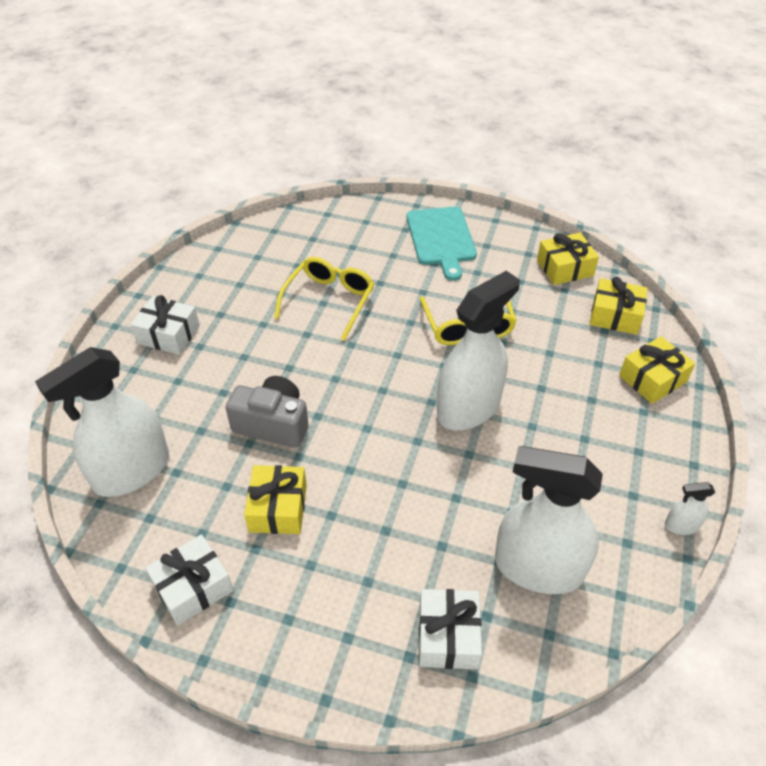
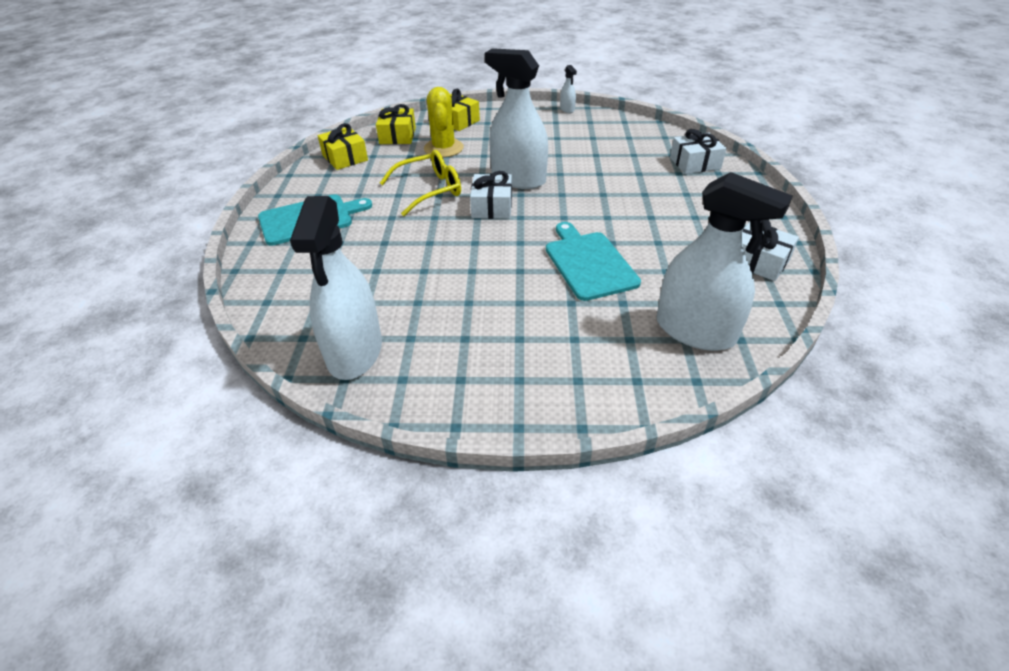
camera: 105 degrees left, 5 degrees down
(168, 334) = (513, 369): white gift -> white gift (492, 206)
(273, 424) = (589, 263): grey camera -> turquoise cutting board
(278, 508) = (664, 240): yellow gift -> none
(329, 301) = (420, 267): yellow glasses -> none
(538, 568) = (628, 143): white spray bottle -> white spray bottle (355, 352)
(569, 353) = (443, 148): none -> yellow cactus

